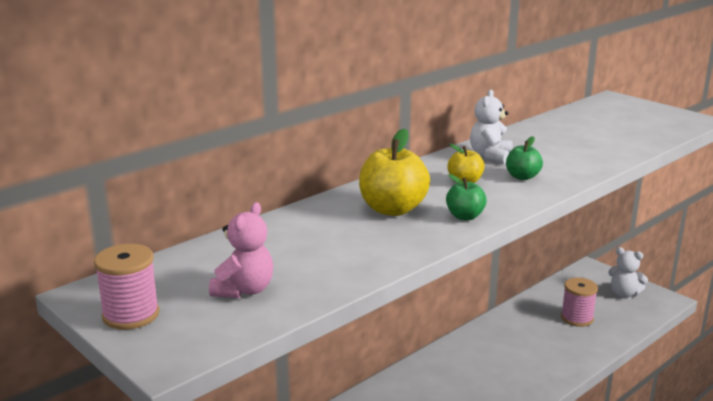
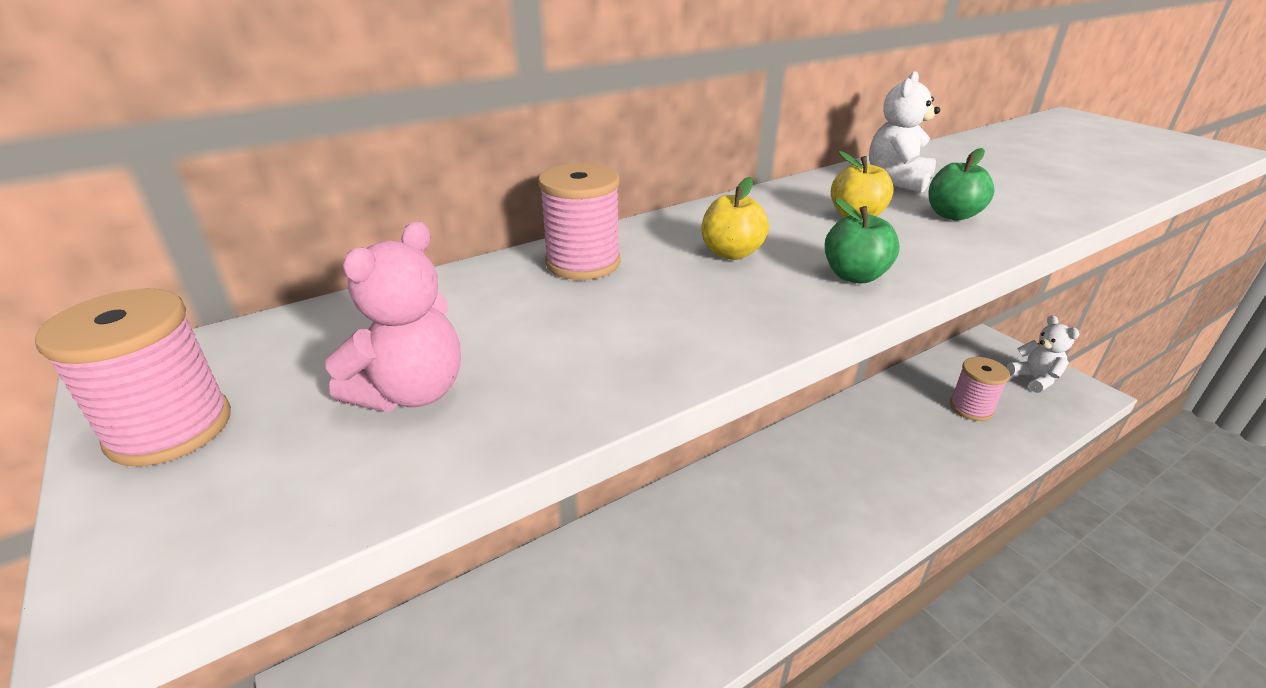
camera: 10 degrees right, 10 degrees up
(306, 221) = (583, 263): none -> pink spool
(392, 209) = (731, 253): yellow apple -> yellow apple, size x0.56
(624, 293) = (1034, 379): white teddy bear -> white teddy bear turned 150 degrees counterclockwise

